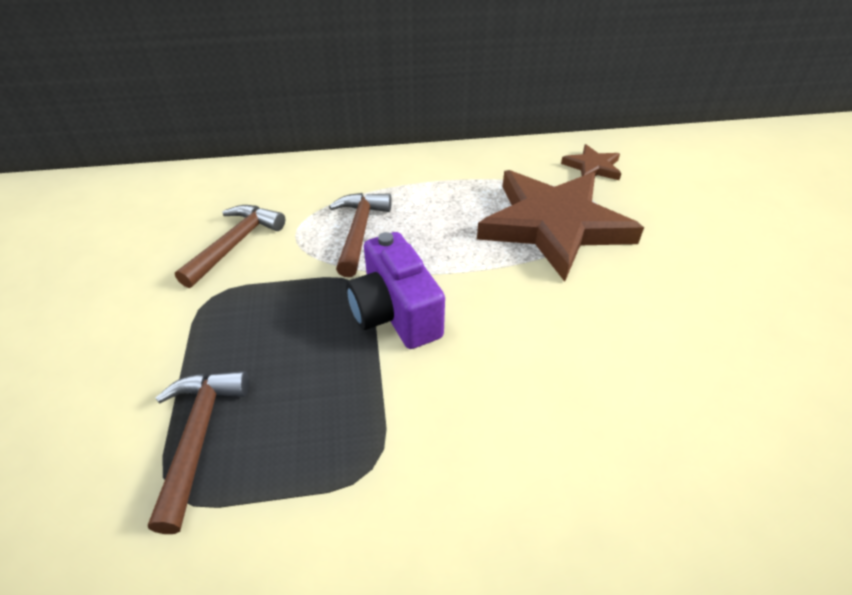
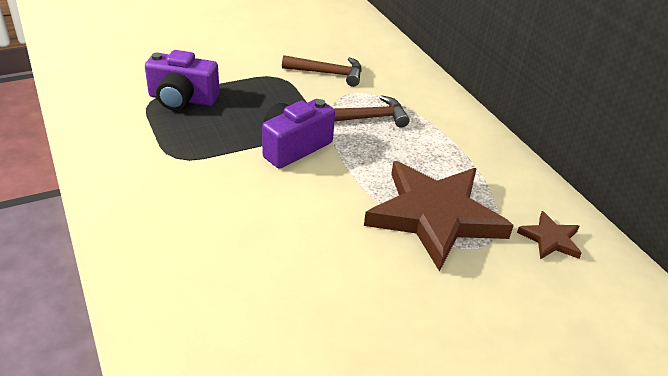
camera: 70 degrees right, 5 degrees down
(198, 437) = (182, 99): brown hammer -> purple camera

